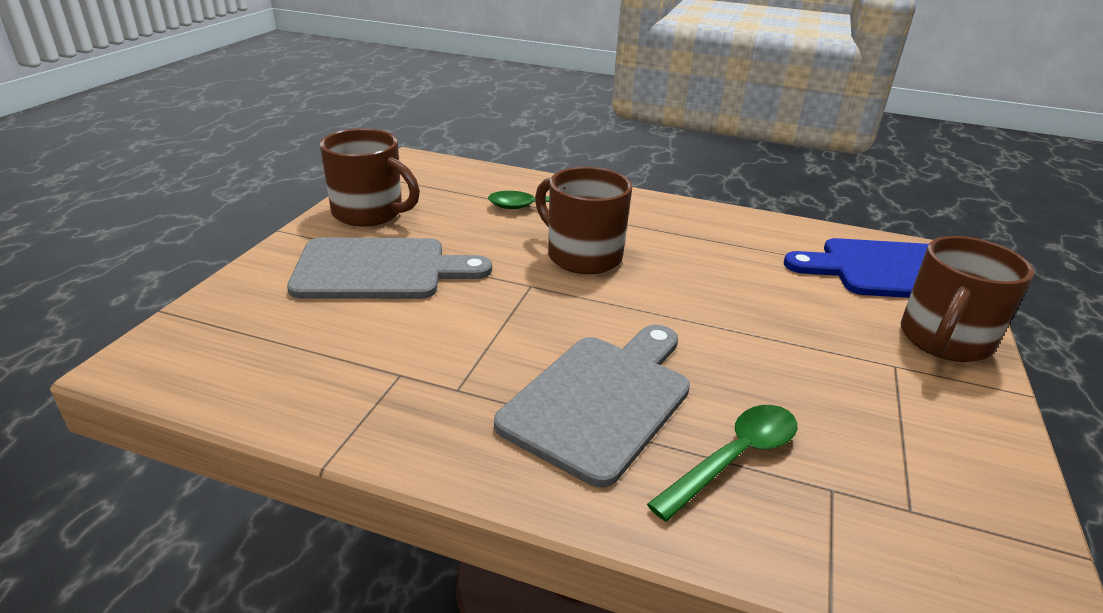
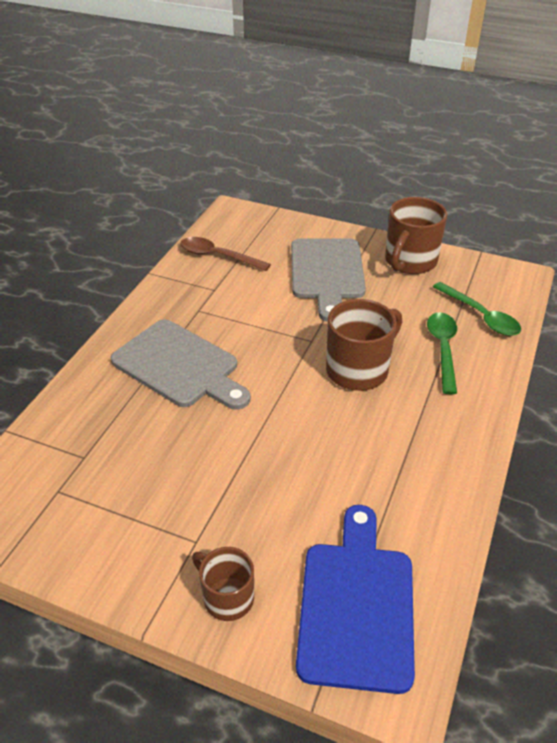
camera: 95 degrees right, 10 degrees up
(296, 374) = (217, 256): none -> brown spoon
(735, 458) = (119, 417): green spoon -> green spoon (481, 316)
(943, 340) = (227, 597): brown mug -> brown mug, size x0.61

